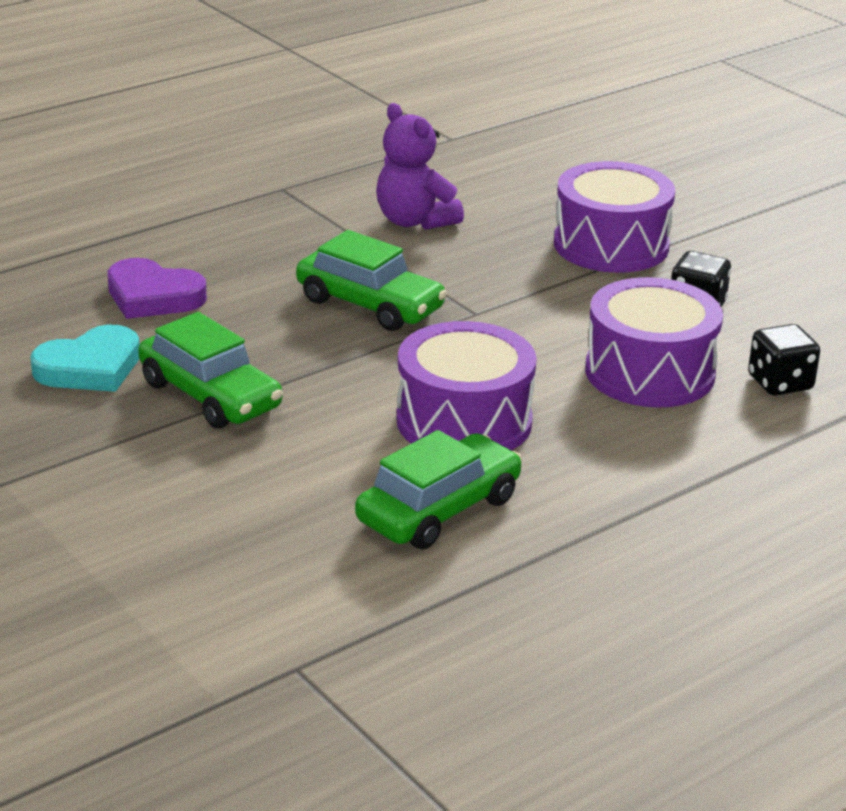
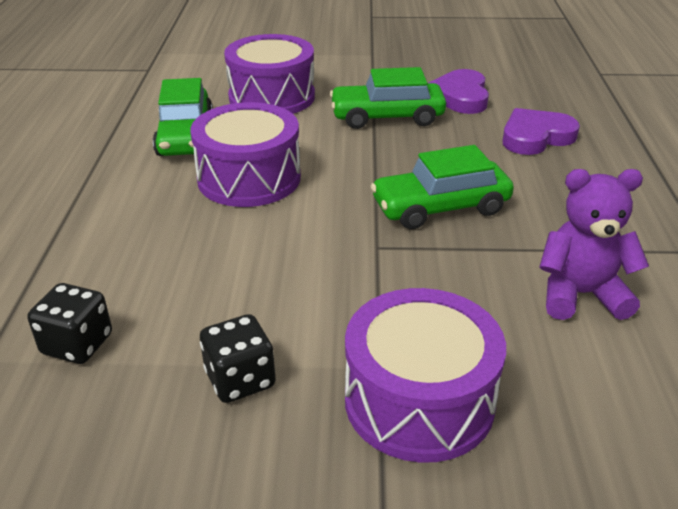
camera: 130 degrees right, 5 degrees up
(90, 367) = (460, 96): turquoise heart -> purple heart
(649, 372) = (190, 283): purple drum -> purple drum (272, 97)

